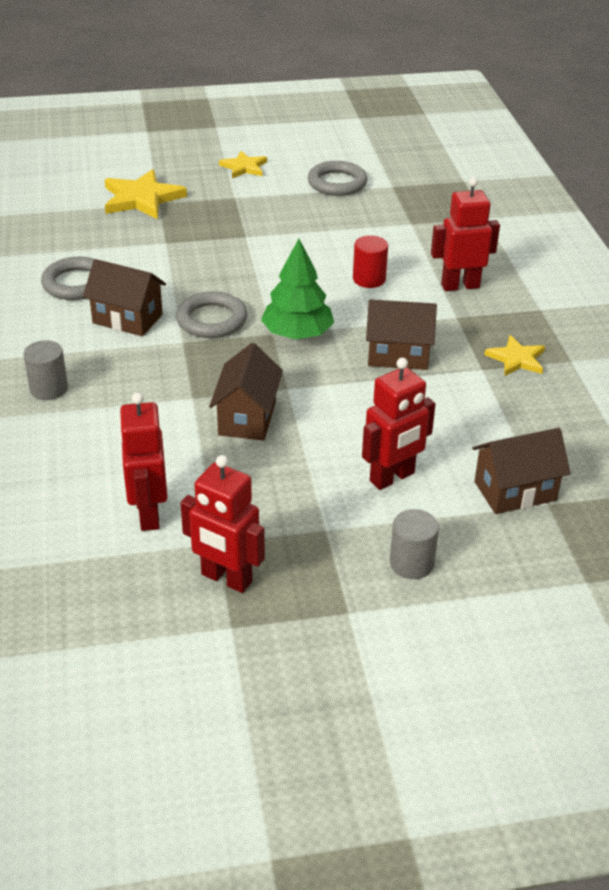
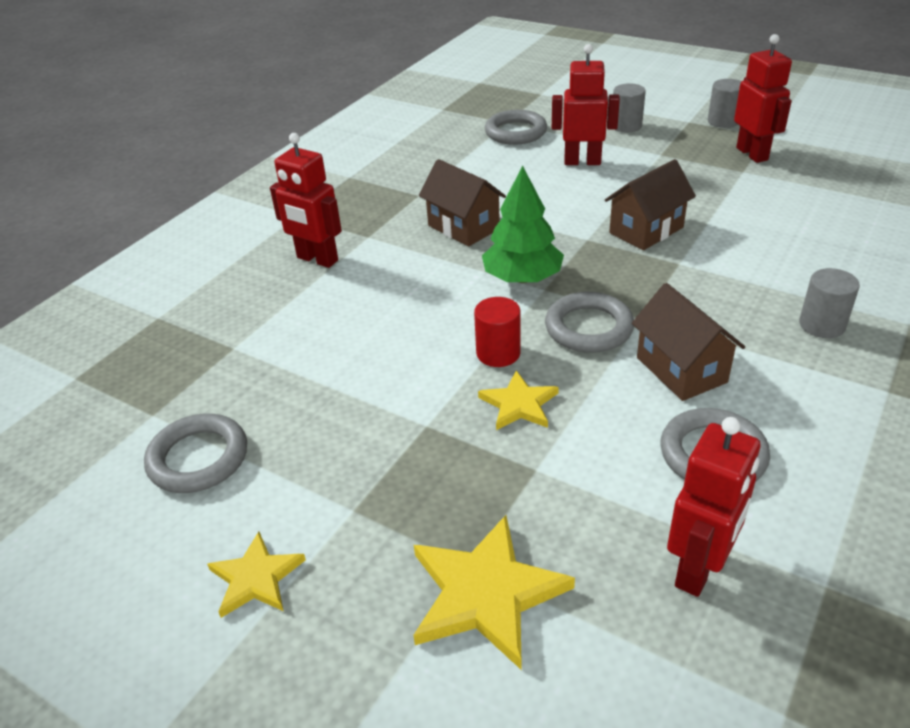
camera: 135 degrees left, 0 degrees up
(148, 514) = (783, 200): red robot -> red robot (699, 569)
(307, 633) = (723, 121): none -> grey cylinder
(369, 279) = (381, 302): red cylinder -> red cylinder (498, 353)
(515, 491) = (515, 132): brown house -> grey ring
(516, 359) = (383, 191): yellow star -> yellow star (519, 404)

